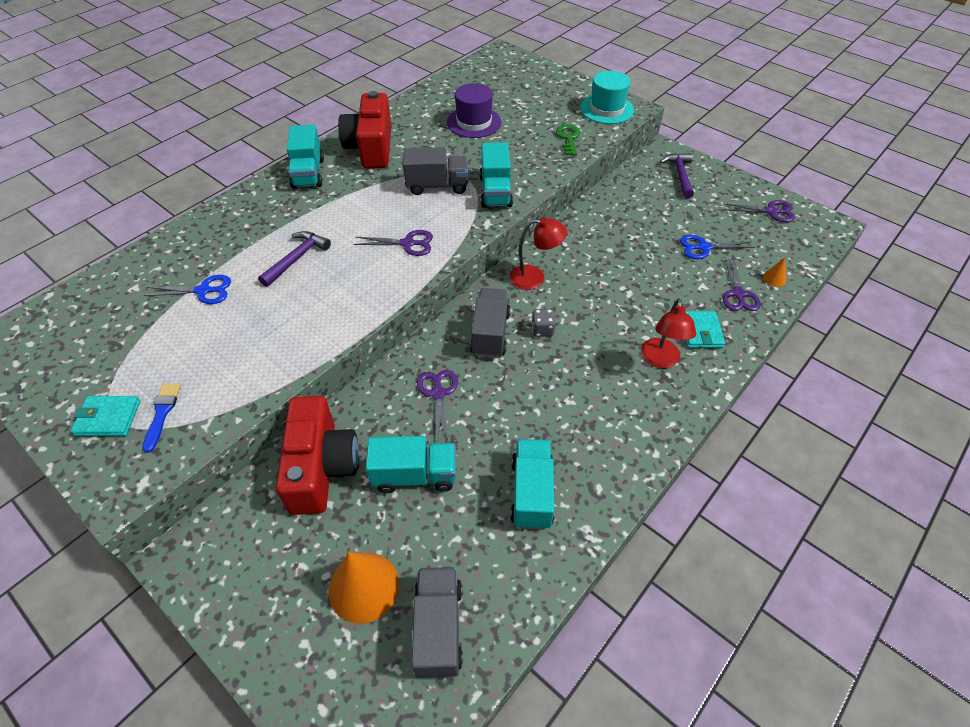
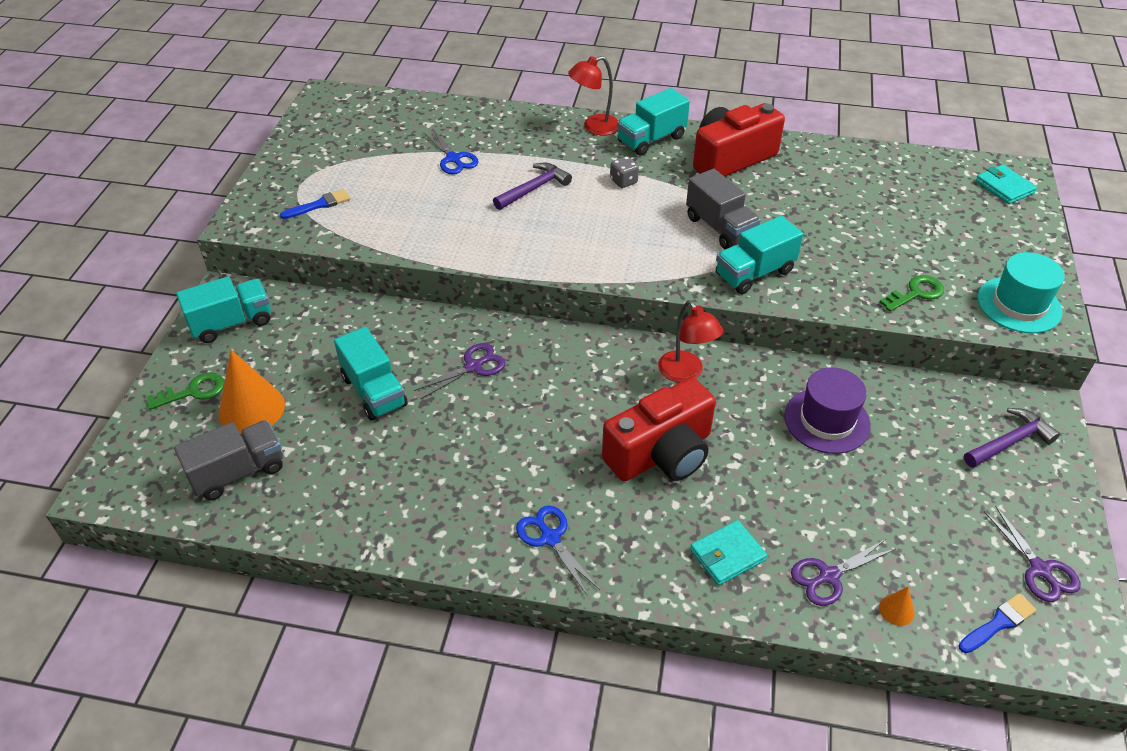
camera: 60 degrees right, 5 degrees down
(108, 418) = (298, 182): turquoise wallet -> turquoise wallet (1004, 187)
(297, 258) = (534, 188): purple hammer -> purple hammer turned 45 degrees counterclockwise
(299, 637) = (193, 391): none -> green key
(321, 467) = (346, 329): red camera -> red camera (661, 453)
(408, 243) = (615, 246): purple scissors -> none
(474, 122) = (856, 208): purple hat -> purple hat (827, 420)
(490, 333) = (576, 371): grey truck -> none
(531, 492) = (404, 482): turquoise truck -> turquoise truck (231, 323)
(542, 330) = (614, 410): grey dice -> grey dice (623, 181)
(660, 360) = (650, 529): red lamp -> red lamp (594, 127)
(703, 247) = (884, 513): blue scissors -> blue scissors (550, 538)
(799, 245) = (998, 623): none -> blue brush

